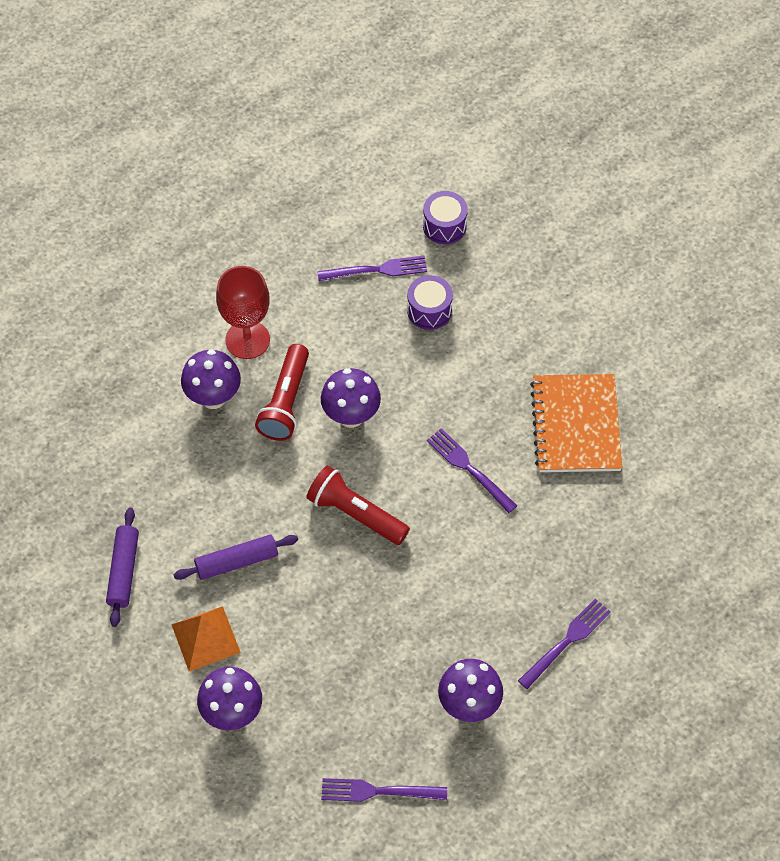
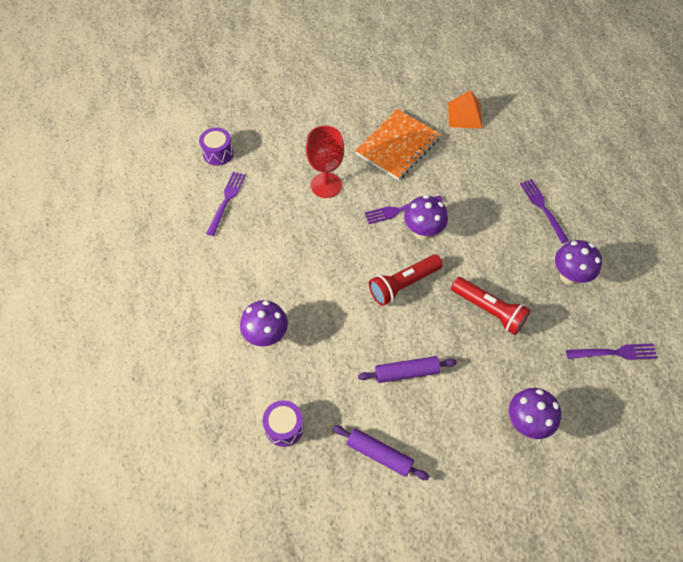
camera: 65 degrees left, 0 degrees up
(205, 638) = (459, 417): orange pyramid -> orange pyramid (465, 115)
(236, 561) = (406, 372): purple rolling pin -> purple rolling pin turned 75 degrees clockwise
(247, 340) = (233, 296): red goblet -> red goblet (326, 185)
(285, 402) = (296, 292): red flashlight -> red flashlight (489, 310)
(351, 416) = (328, 258): purple mushroom -> purple mushroom (423, 232)
(378, 791) = (615, 352): purple fork -> purple fork turned 120 degrees counterclockwise
(429, 310) = (274, 185): purple drum -> purple drum (284, 427)
(575, 425) = (398, 146): orange notebook -> orange notebook turned 75 degrees counterclockwise

